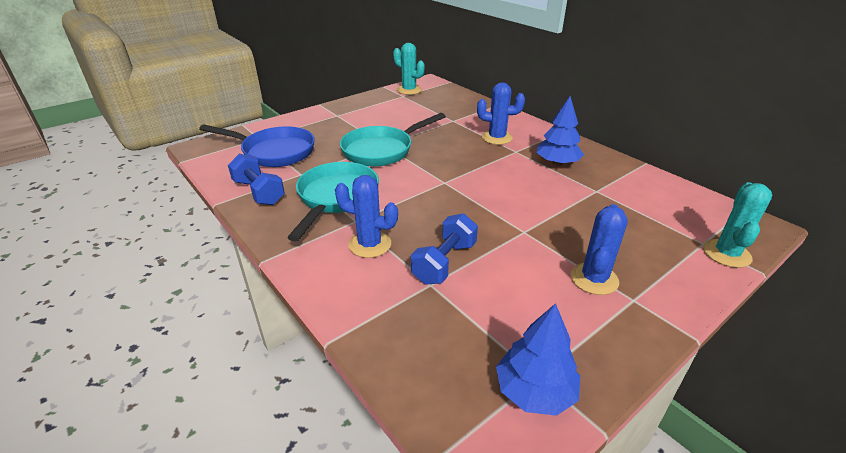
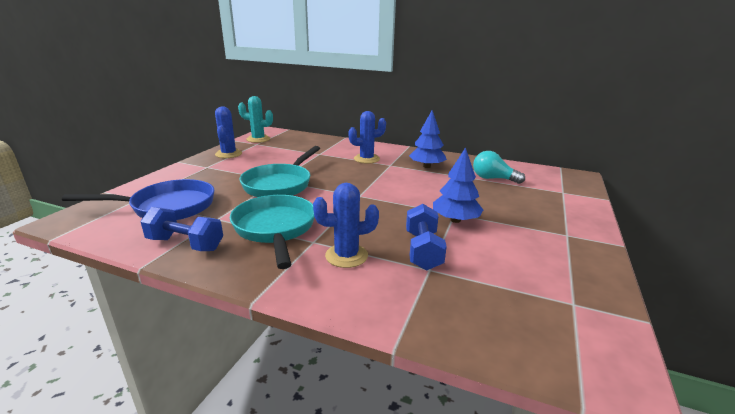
camera: 30 degrees left, 10 degrees down
(534, 391) = (583, 315): blue tree -> blue tree (455, 220)
(594, 279) = (531, 230): blue cactus -> blue cactus (228, 154)
(624, 199) = (493, 179): none -> turquoise light bulb
(726, 253) = (580, 194): turquoise cactus -> none

